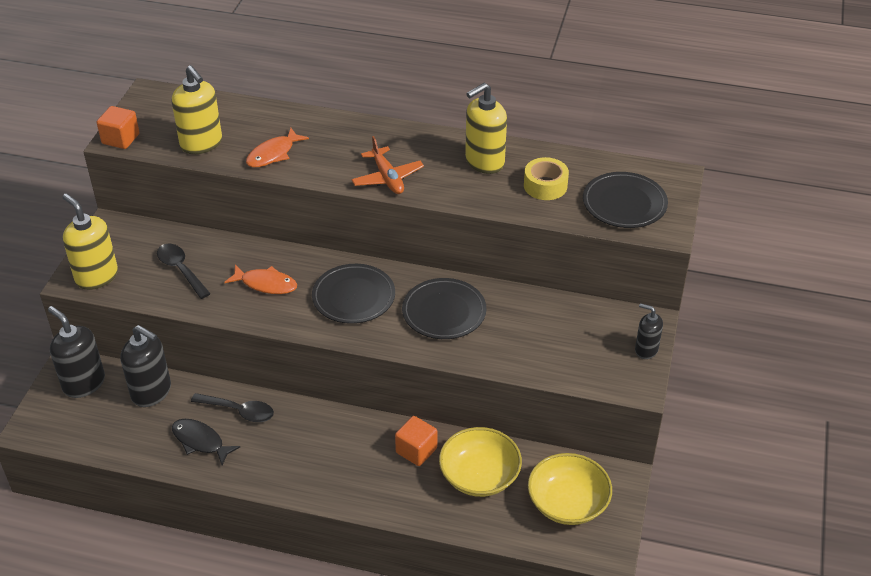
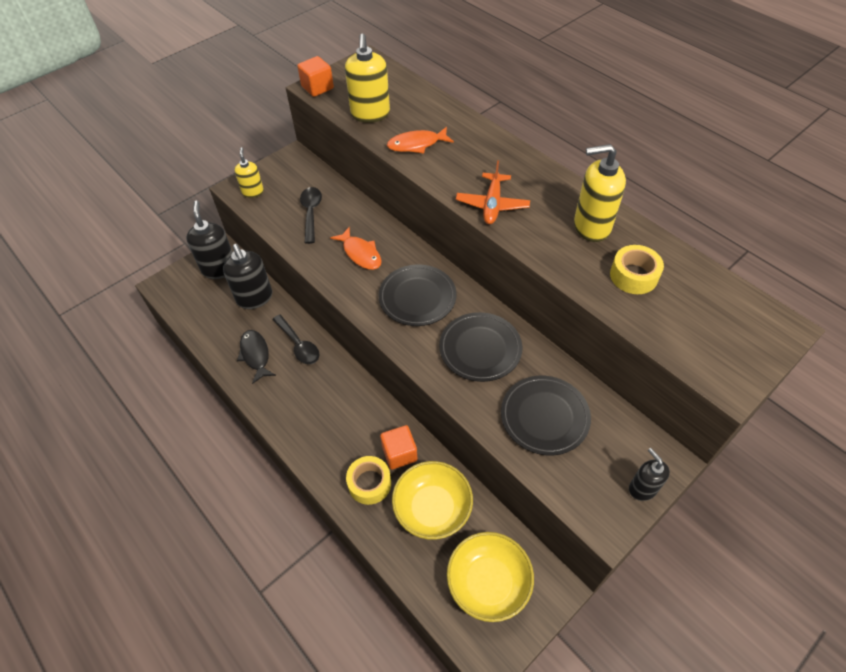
camera: 35 degrees right, 10 degrees up
(96, 276) = (253, 192): yellow soap dispenser -> yellow soap dispenser, size x0.59
(408, 487) = (369, 483): none -> yellow tape
(624, 204) = (703, 332): black plate -> black plate (544, 417)

